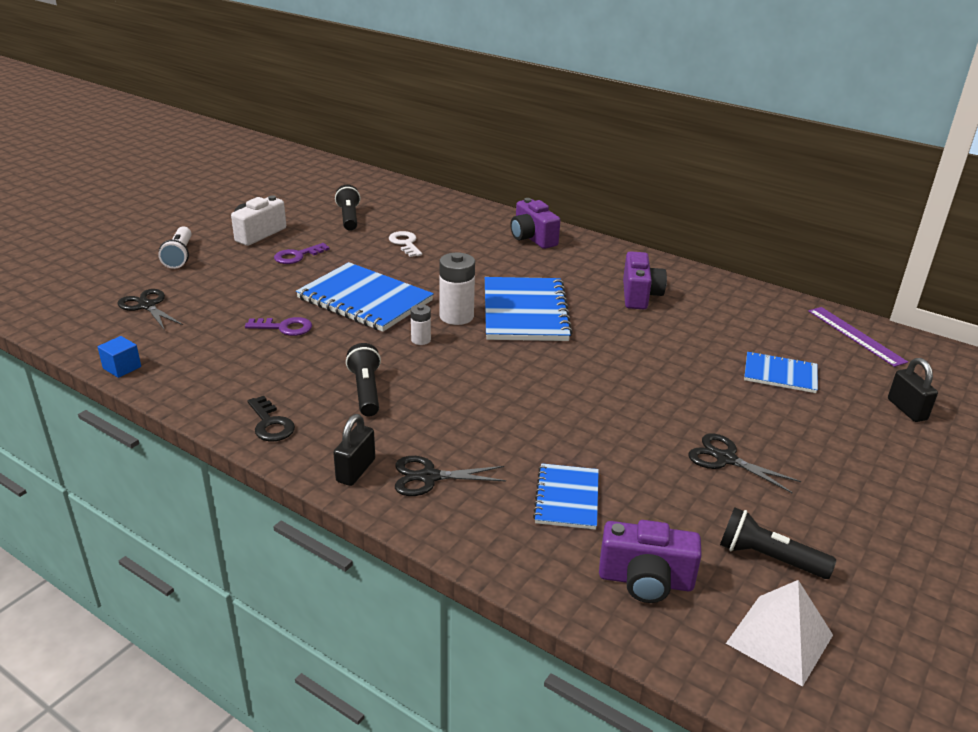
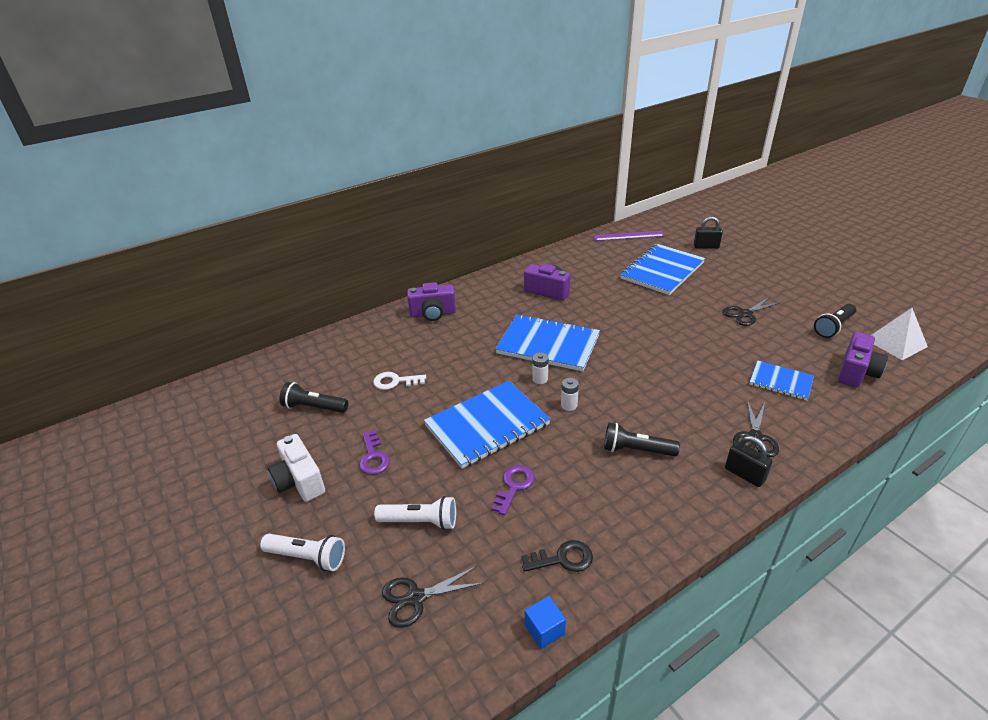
camera: 65 degrees left, 5 degrees up
(227, 291) = (420, 521): none -> white flashlight
(270, 424) = (673, 517): black key -> black key (563, 559)
(456, 316) = (540, 379): white battery -> white battery, size x0.54
(780, 374) = (662, 271): blue notebook -> blue notebook, size x1.80

